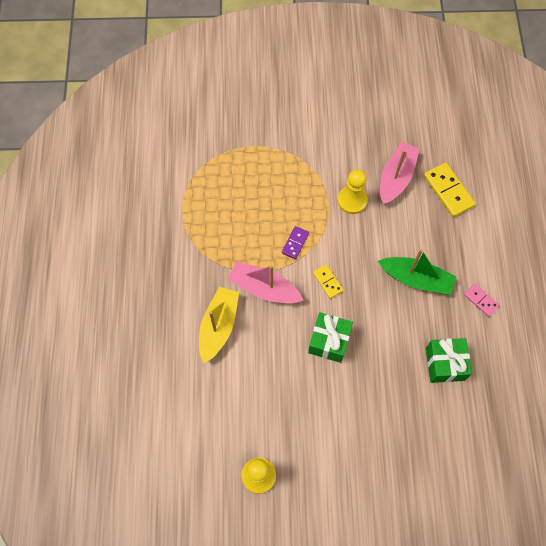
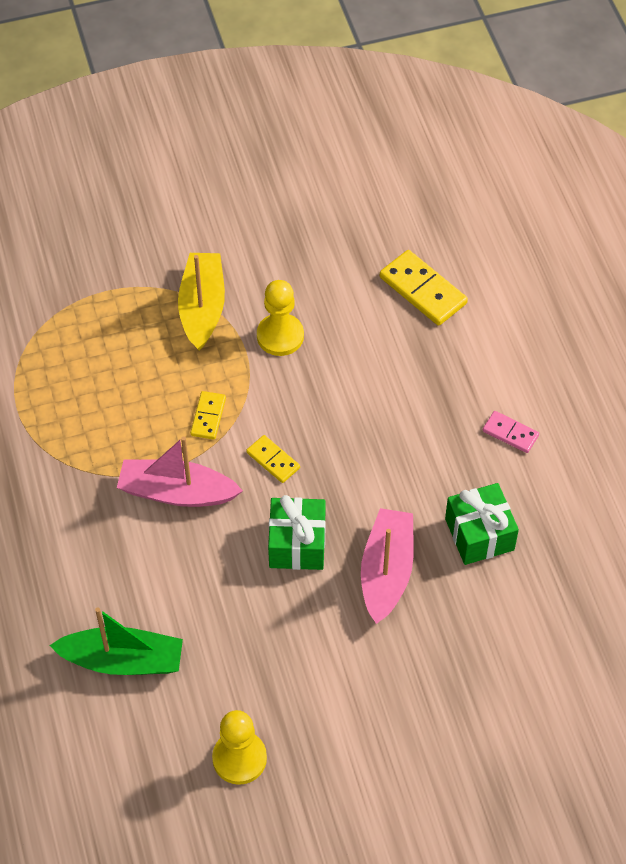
camera: 15 degrees left, 10 degrees down
(218, 326) = (121, 563): yellow boat -> yellow boat (202, 308)
(295, 243) = (208, 417): purple domino -> yellow domino
(396, 177) = (339, 288): pink boat -> pink boat (386, 571)
(416, 279) = (406, 425): green boat -> green boat (123, 660)

